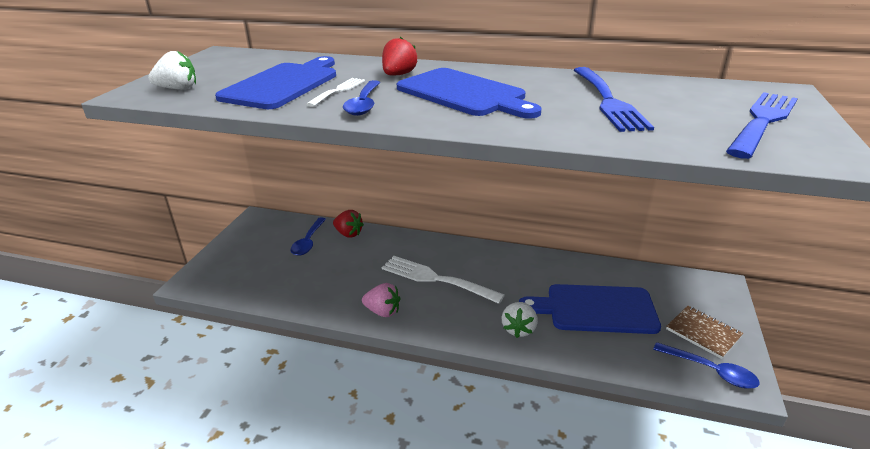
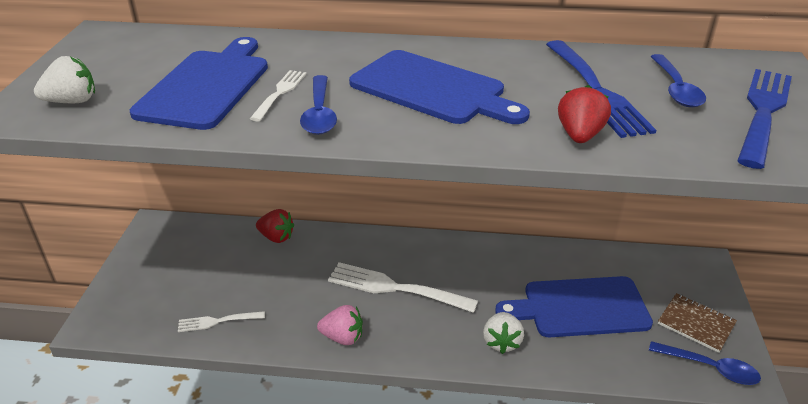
camera: 10 degrees left, 5 degrees up
(286, 289) = (218, 321): none -> white fork
(308, 242) = (229, 253): blue spoon -> blue spoon (676, 89)
(398, 75) = (344, 62): red strawberry -> red strawberry (579, 135)

